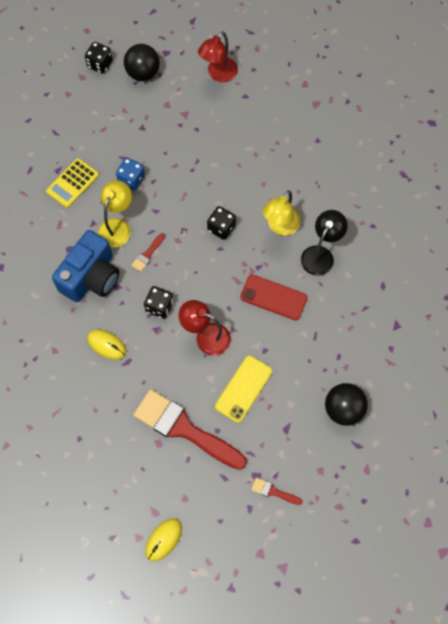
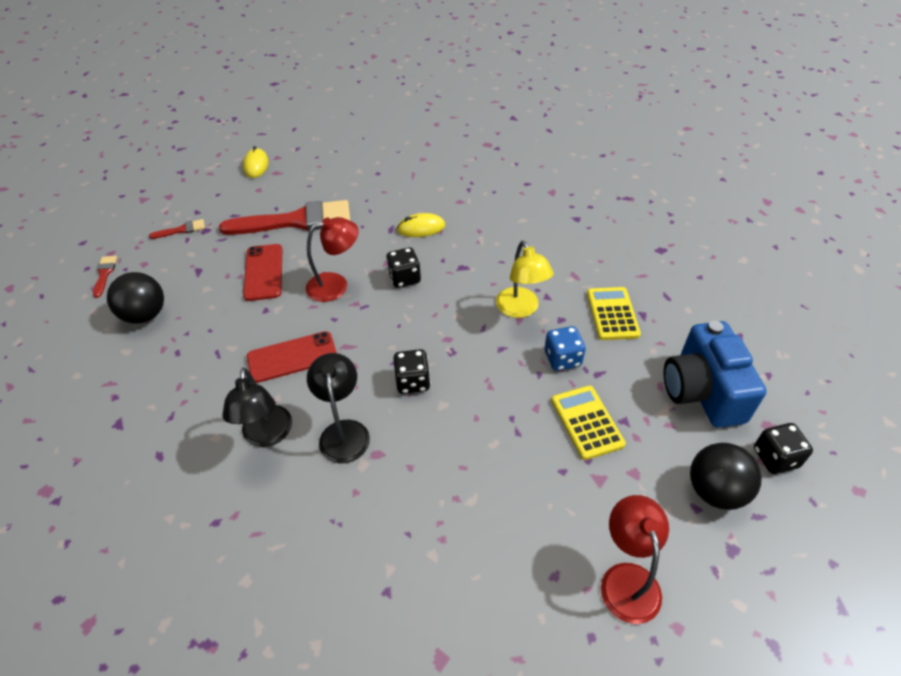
camera: 140 degrees right, 20 degrees down
(91, 277) = (493, 259): blue camera -> blue camera (702, 391)
(147, 254) = (463, 307): red brush -> red brush (104, 274)
(160, 140) = (587, 422): none -> yellow calculator
(243, 388) = (264, 272): yellow phone -> red phone
(280, 226) = (344, 431): yellow lamp -> black lamp

